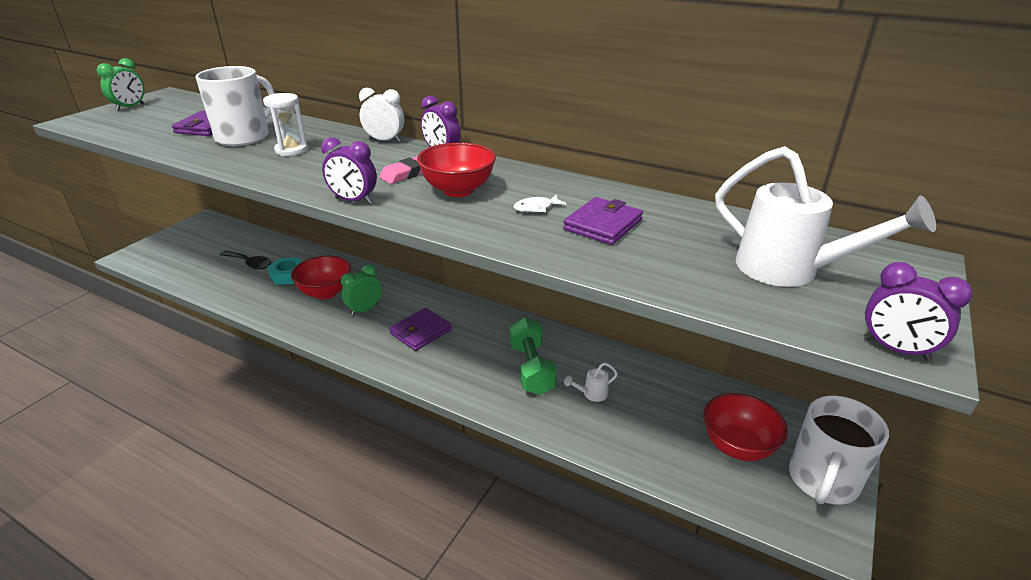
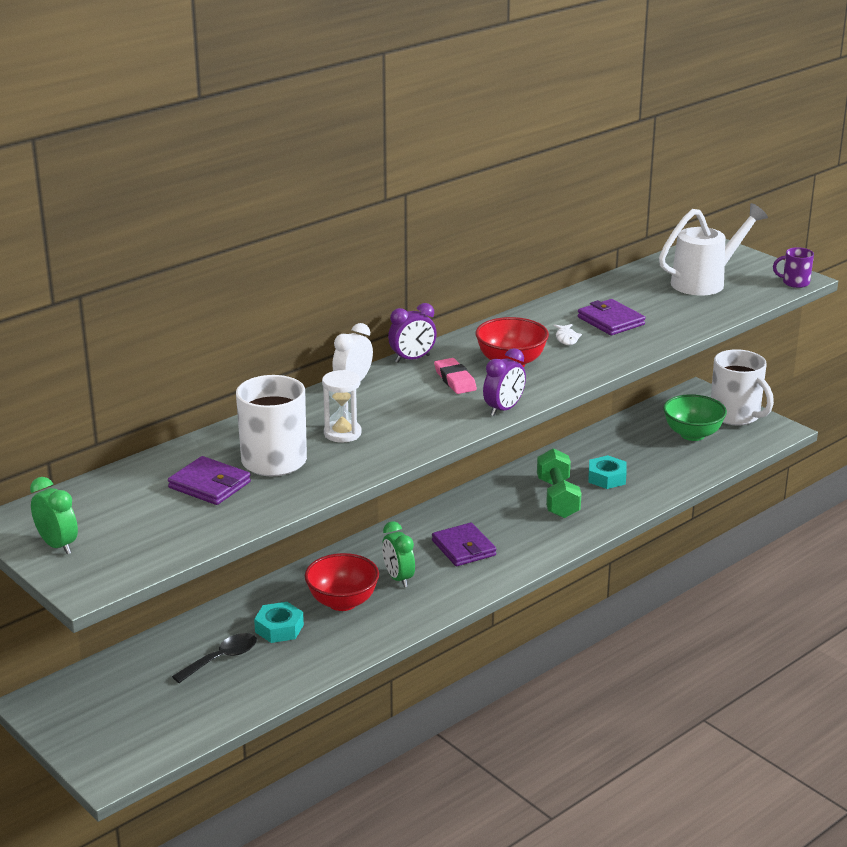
camera: 70 degrees left, 5 degrees down
(531, 368) = (557, 498): green dumbbell -> green dumbbell turned 75 degrees clockwise
(591, 394) = (607, 478): white watering can -> turquoise nut
(737, 446) = (692, 434): red bowl -> green bowl
(895, 349) = (795, 282): purple clock -> purple mug

